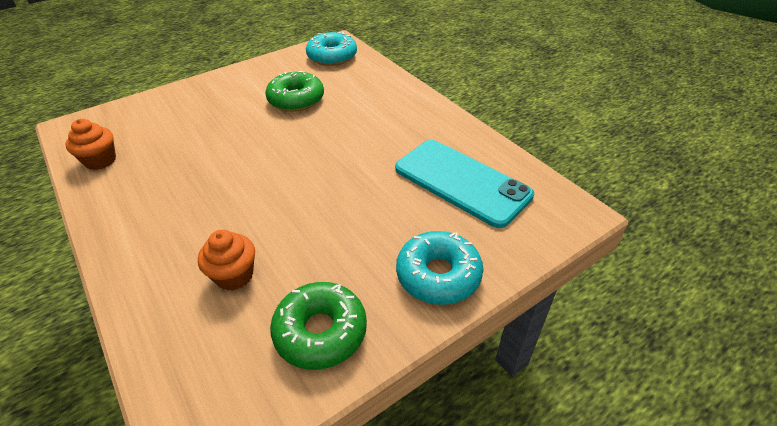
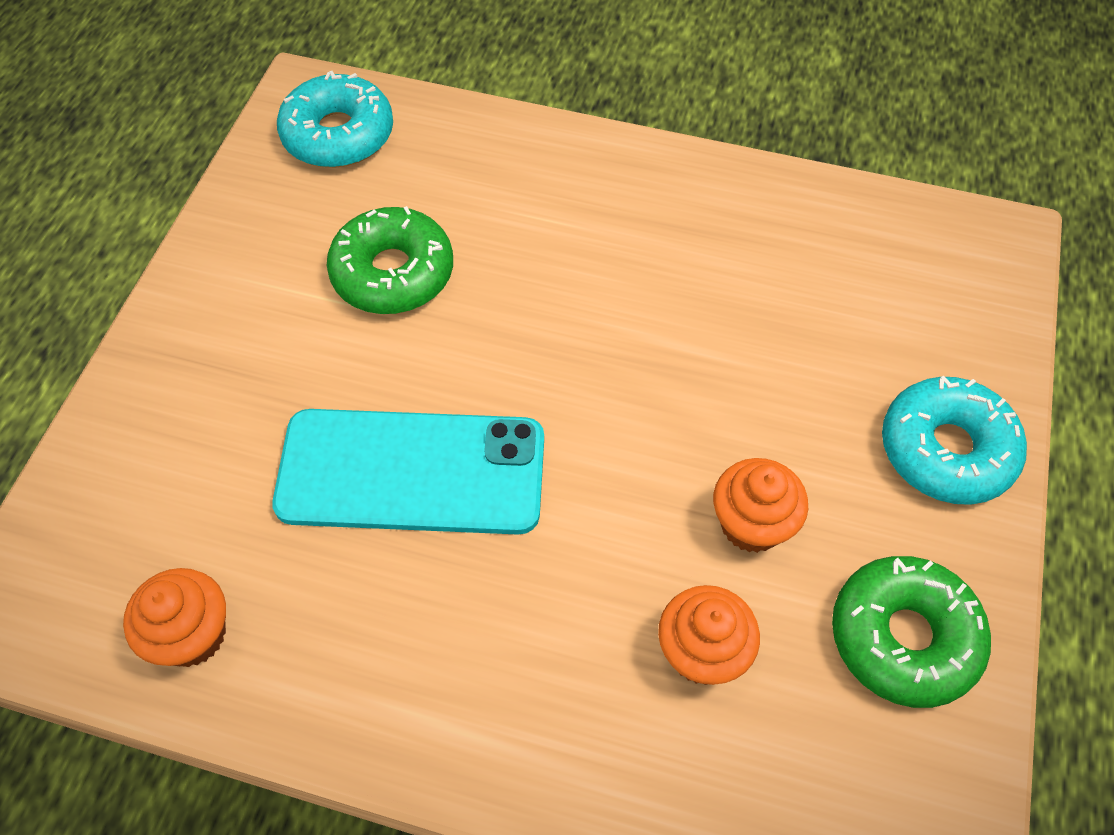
camera: 40 degrees left, 15 degrees up
(314, 246) = (751, 524): none -> orange cupcake
(461, 182) = (823, 279): turquoise phone -> turquoise phone (412, 472)

